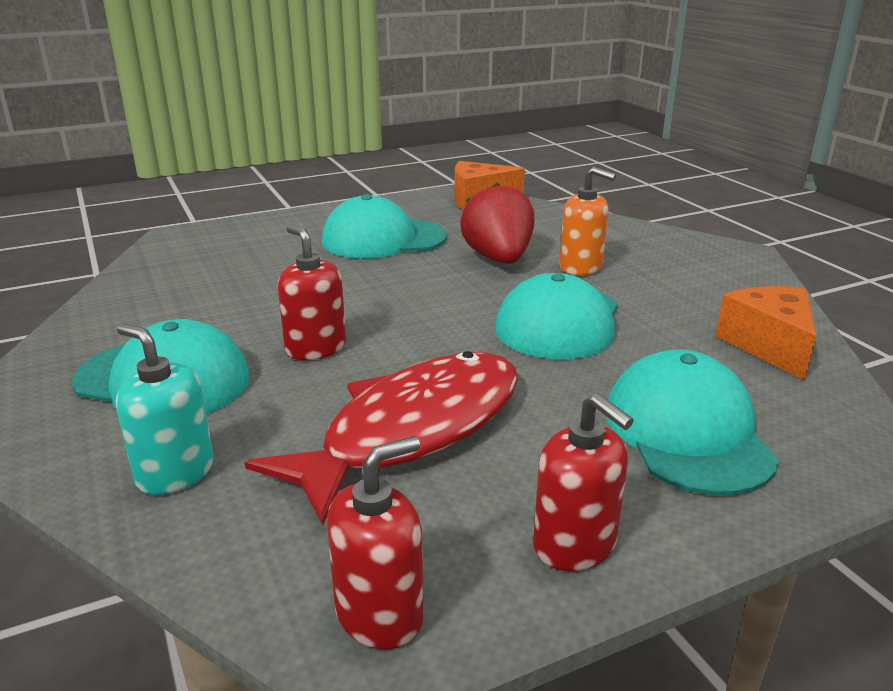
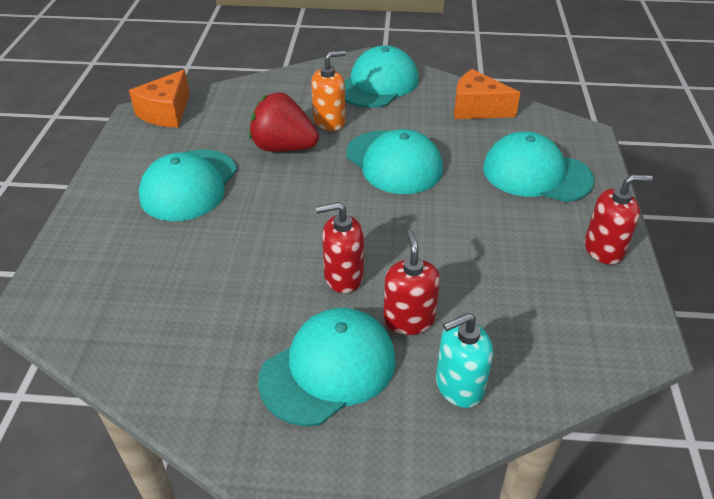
camera: 60 degrees left, 15 degrees up
(380, 613) = (624, 332): red soap dispenser -> red soap dispenser (408, 319)
(412, 430) = (476, 267): red fish -> none
(703, 271) = (378, 84): none -> turquoise cap

